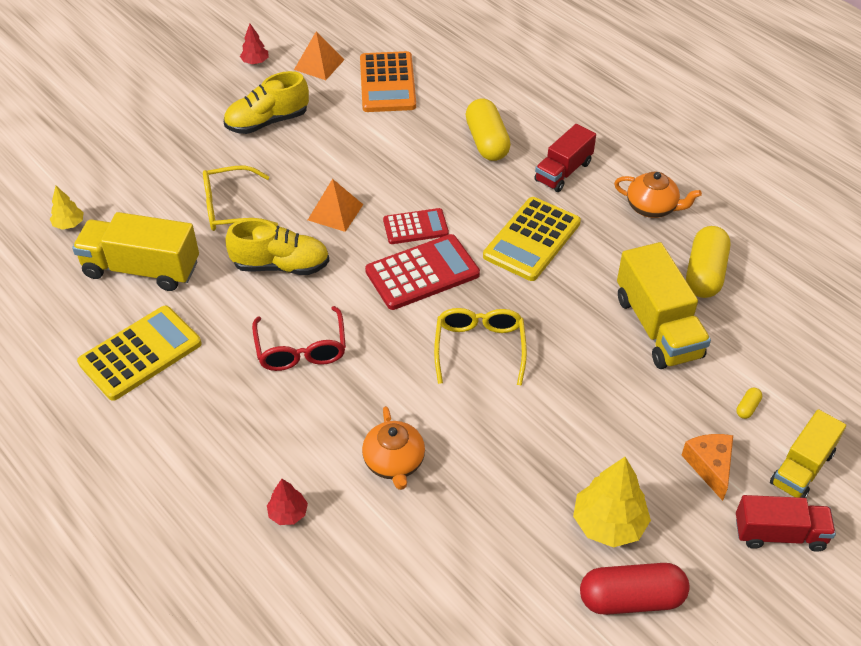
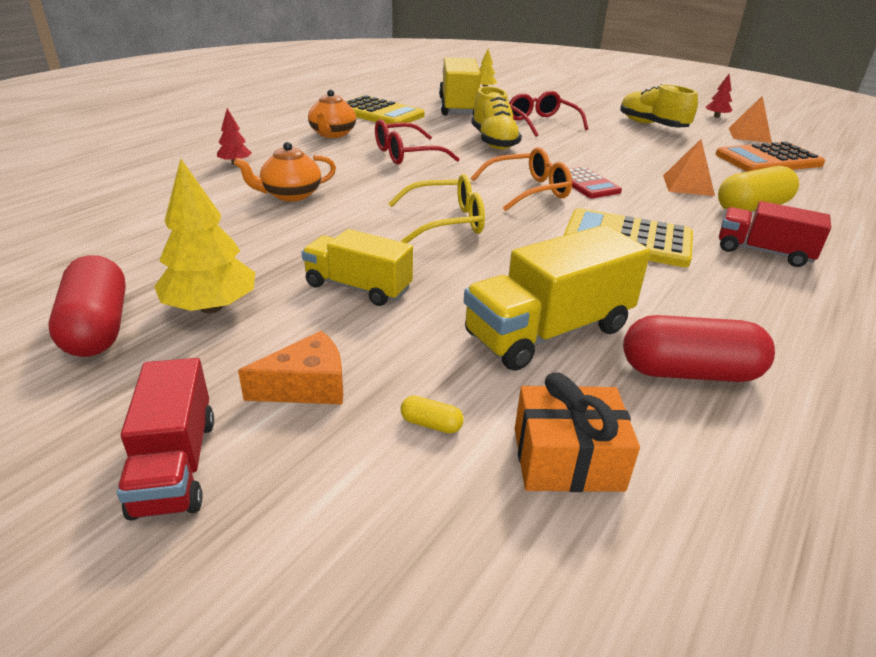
camera: 75 degrees right, 15 degrees down
(230, 208) = (541, 123): yellow glasses -> red glasses
(335, 212) = (573, 153): orange pyramid -> orange pyramid (688, 185)
(422, 273) = (528, 190): red calculator -> orange glasses
(652, 208) = (777, 319): orange teapot -> orange teapot (332, 134)
(704, 273) = (689, 372): yellow capsule -> red capsule
(776, 353) = (567, 459): none -> orange gift
(802, 468) = (314, 495): yellow truck -> yellow truck (358, 287)

